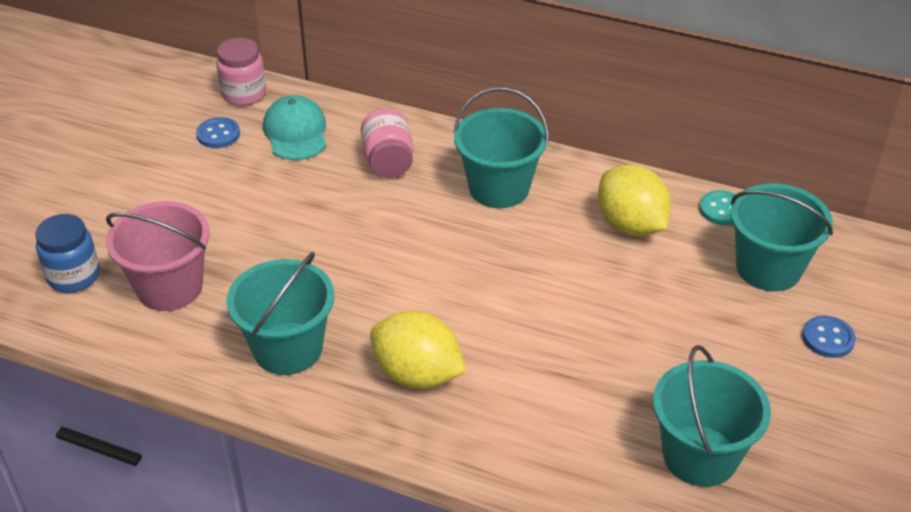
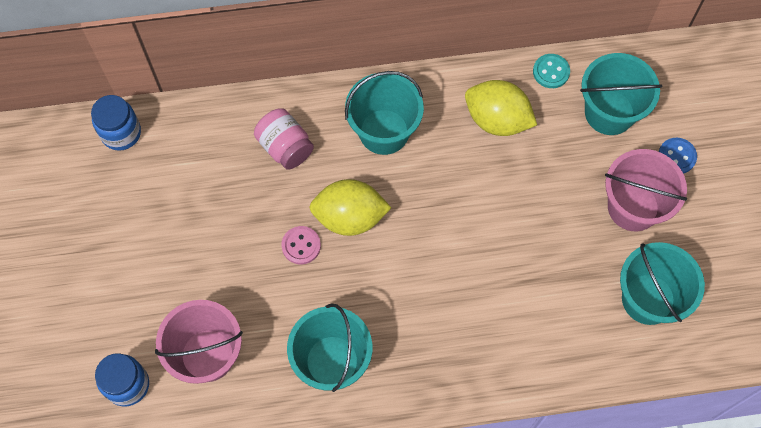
camera: 30 degrees left, 25 degrees up
(218, 134) = (132, 187): blue button -> none
(244, 94) = (121, 133): pink jar -> blue jar
(296, 132) = (193, 153): turquoise cap -> none
(338, 241) = (301, 246): none -> pink button
(417, 374) = (434, 334): yellow lemon -> yellow lemon (350, 217)
(740, 362) = (633, 207): none -> pink bucket

